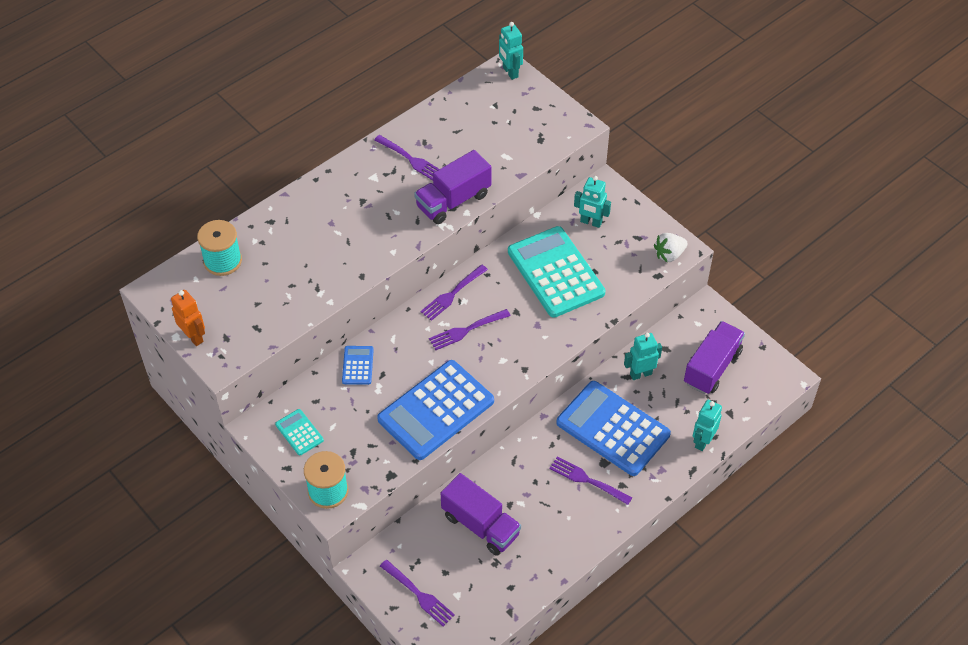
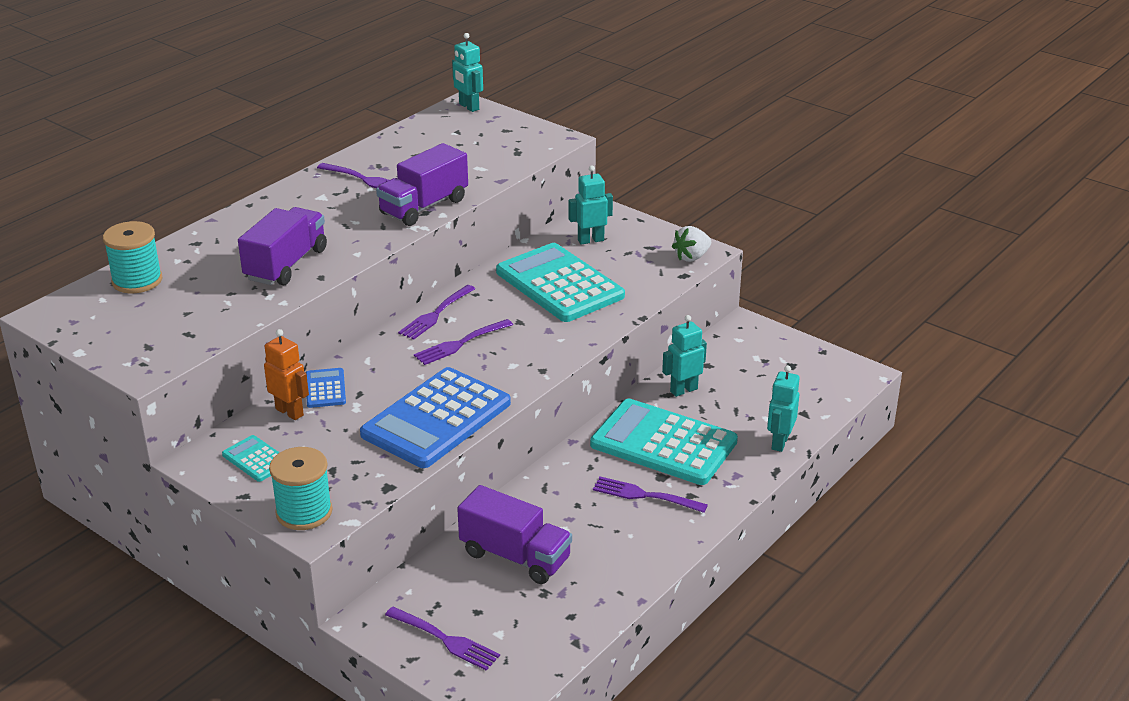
camera: 10 degrees left, 20 degrees down
(194, 336) = (104, 349): orange robot -> orange robot (290, 412)
(591, 222) = (590, 240): turquoise robot -> turquoise robot turned 150 degrees clockwise
(613, 428) = (663, 443): blue calculator -> turquoise calculator
(712, 367) = (768, 375): purple truck -> purple truck (286, 264)

